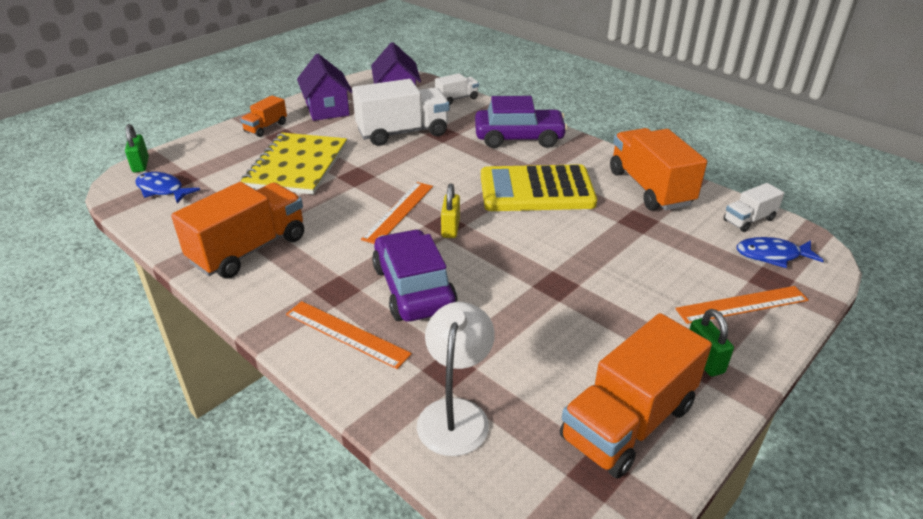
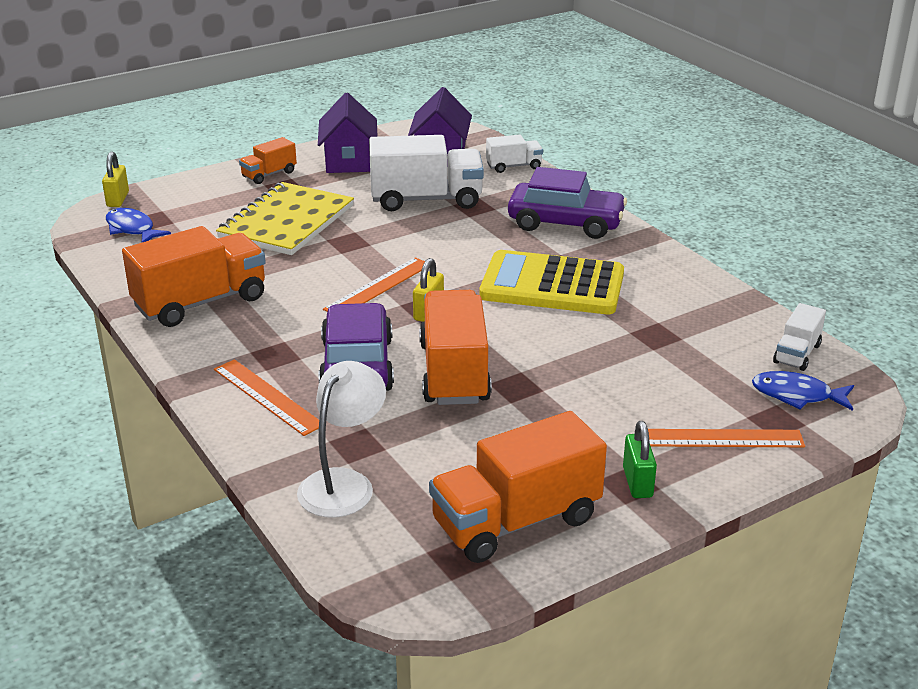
camera: 15 degrees right, 5 degrees down
(140, 165) = (118, 199): green padlock -> yellow padlock
(650, 188) = (695, 302): orange truck -> orange truck (454, 373)
(749, 220) = (797, 354): white truck -> white truck turned 45 degrees counterclockwise

